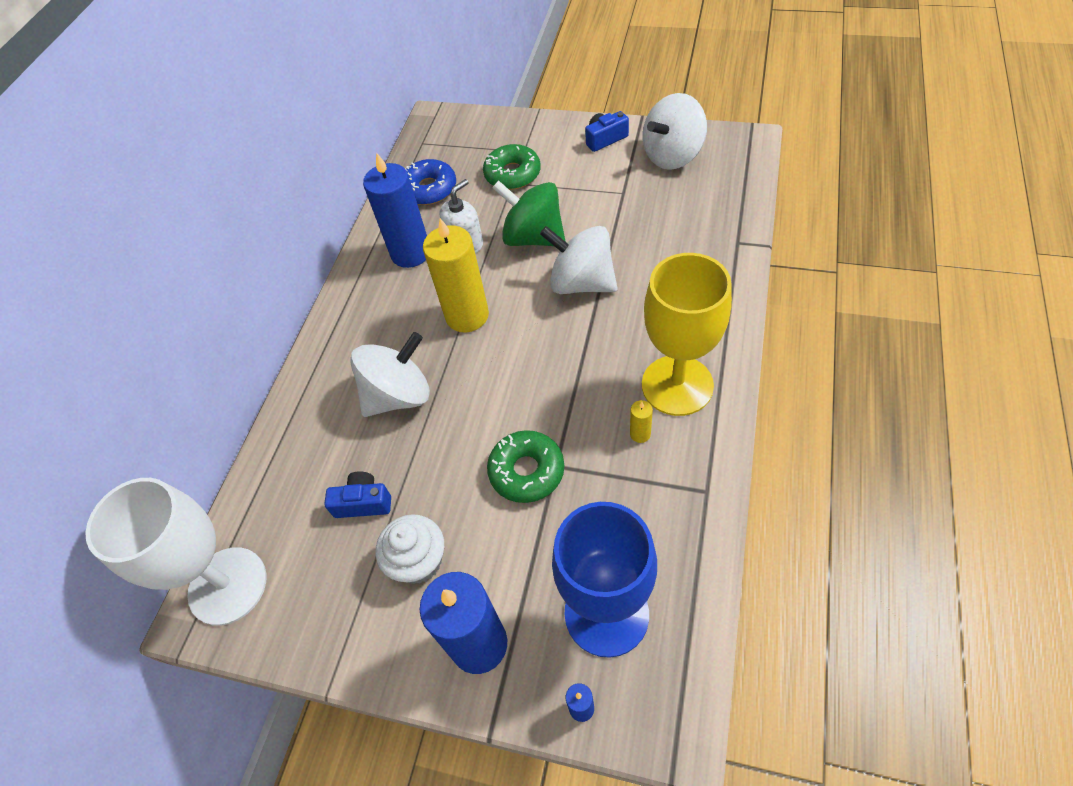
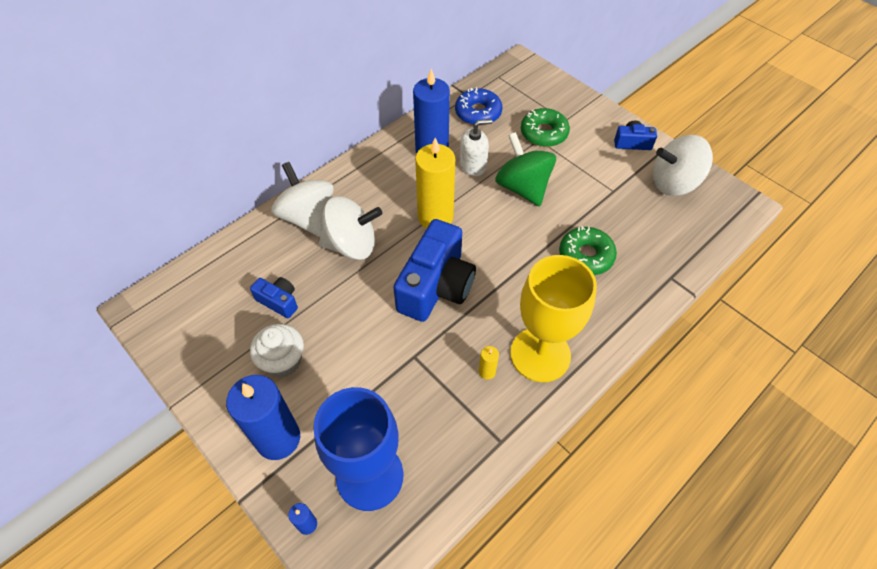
camera: 25 degrees right, 0 degrees up
(228, 585) = (167, 301): white goblet -> none
(522, 383) = (436, 286): none -> blue camera
(526, 471) = (392, 347): green donut -> green donut (585, 256)
(581, 283) = (531, 240): white spinning top -> white spinning top (308, 217)

